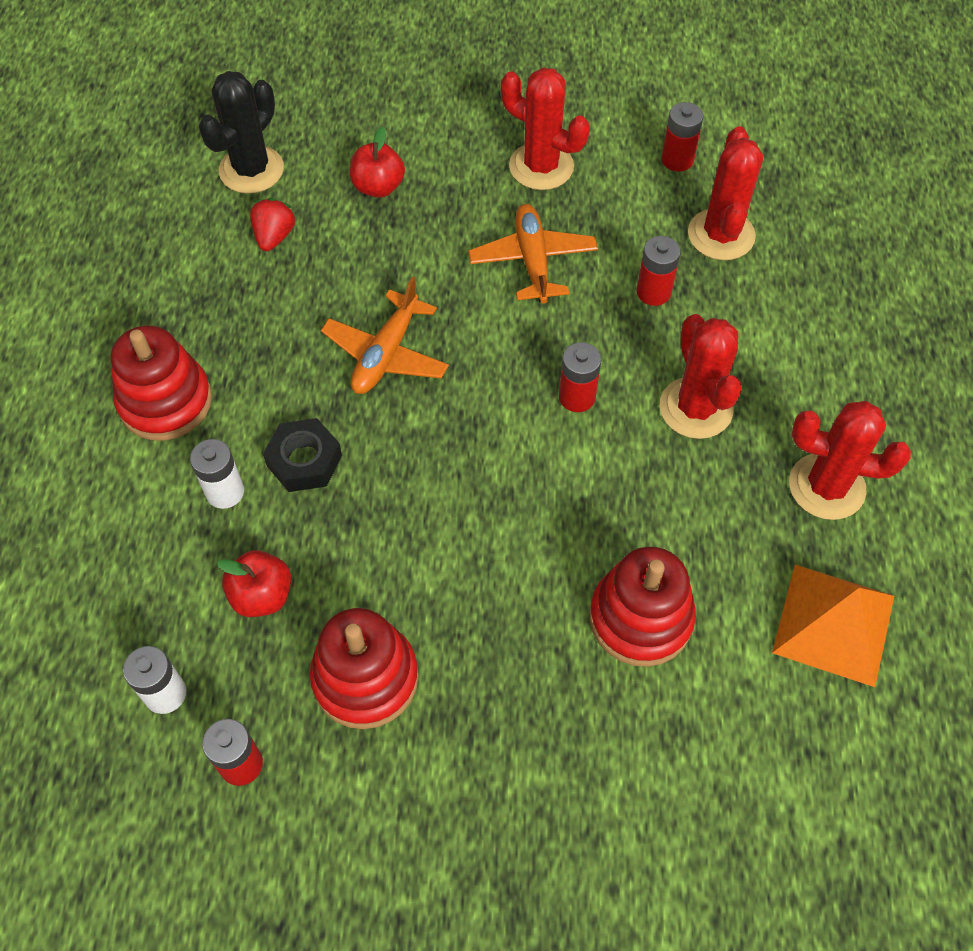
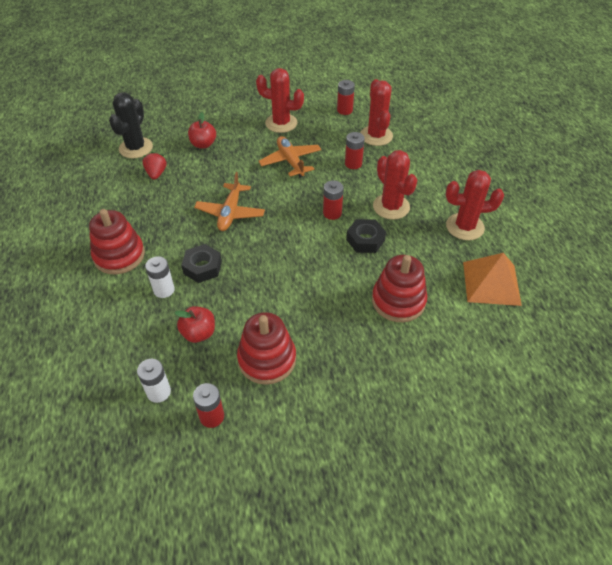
camera: 15 degrees left, 10 degrees down
(621, 471) = (365, 240): none -> black nut

